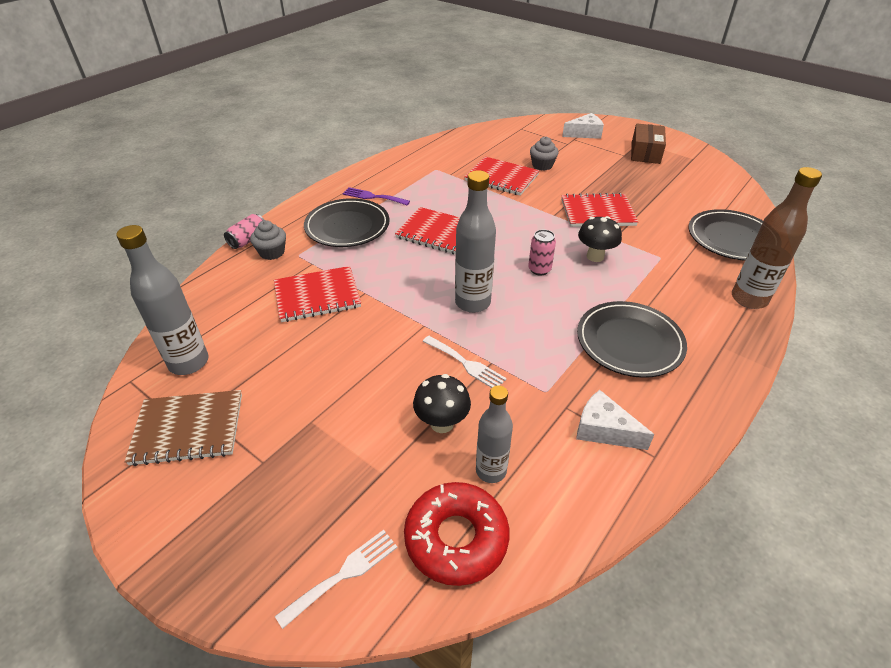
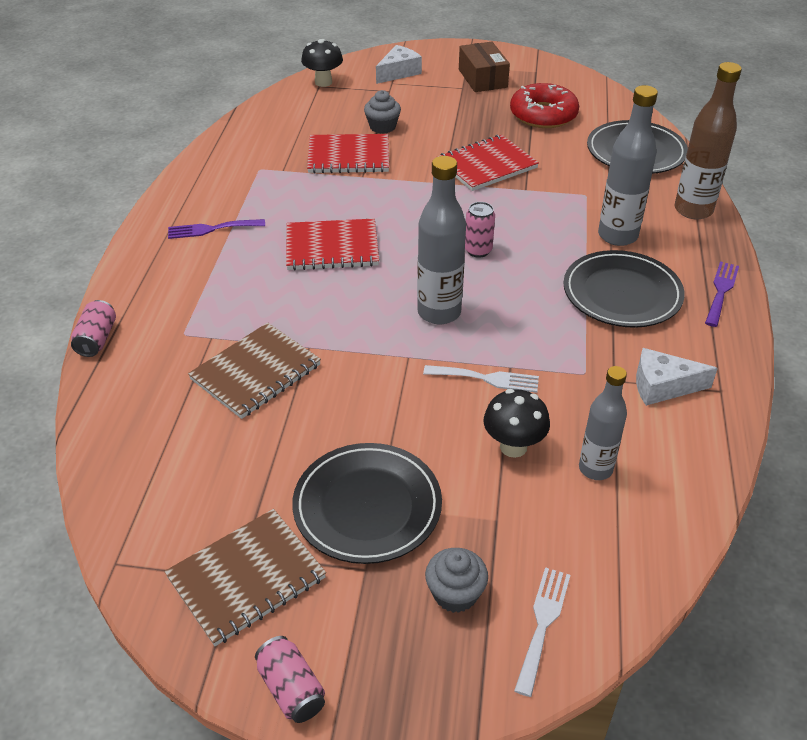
camera: 30 degrees left, 0 degrees up
(142, 522) = (291, 689): none -> pink can
(189, 362) = (170, 510): grey bottle -> grey bottle (617, 236)
(272, 252) = (145, 343): grey cupcake -> grey cupcake (455, 593)
(317, 296) = (255, 372): red notebook -> brown notebook
(347, 226) = (213, 277): black plate -> black plate (367, 506)
(456, 538) = (614, 541): red donut -> red donut (543, 115)
(595, 256) = (522, 216): black mushroom -> black mushroom (323, 82)
(723, 373) = (721, 291): none -> purple fork

